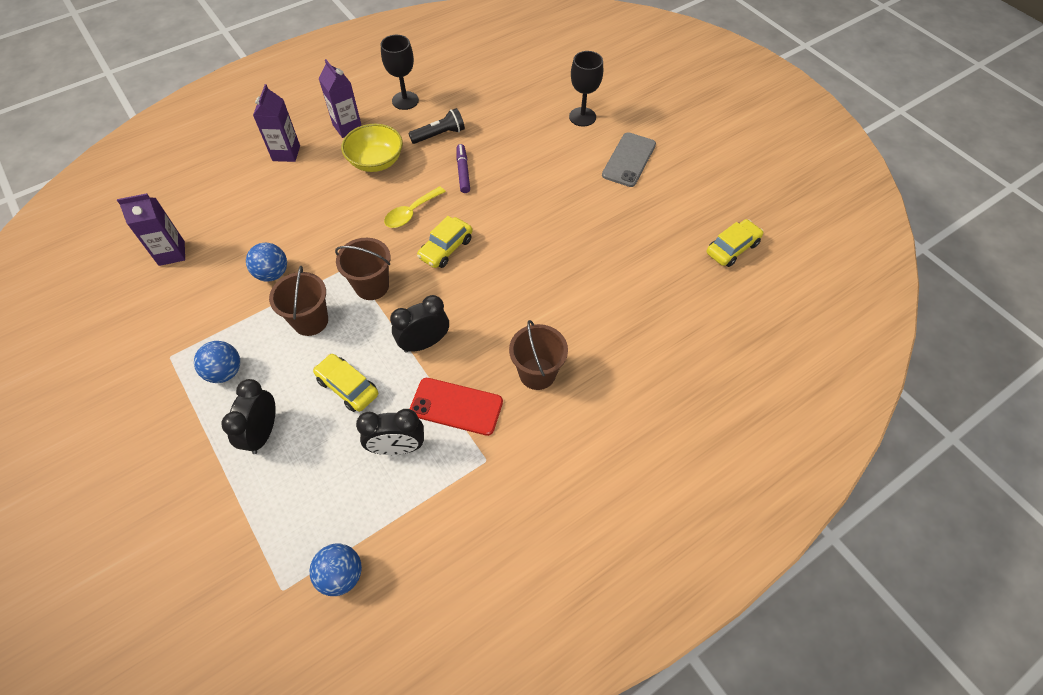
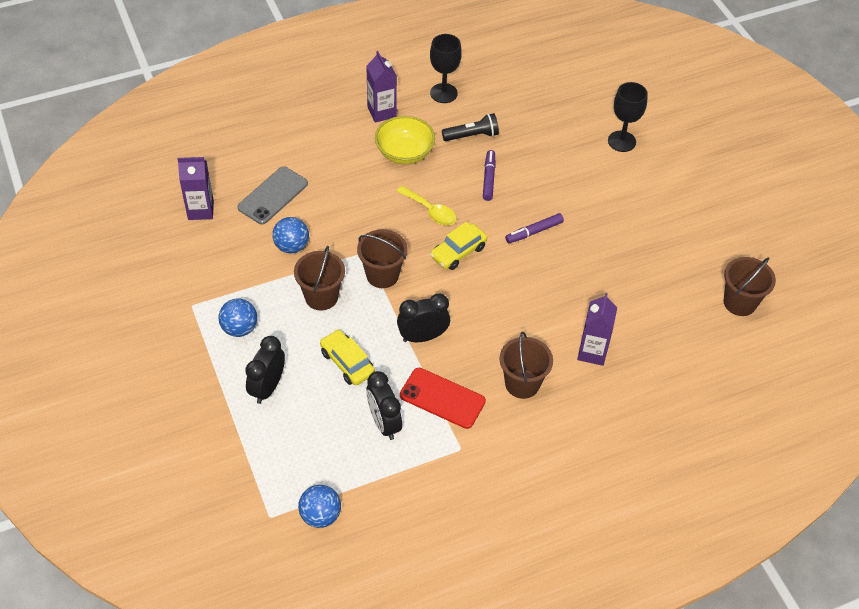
camera: 10 degrees right, 5 degrees down
(286, 153) = (318, 129): purple carton -> purple carton (592, 352)
(397, 448) = (384, 423): black clock -> black clock turned 60 degrees clockwise
(411, 213) = (430, 211): yellow spoon -> yellow spoon turned 105 degrees counterclockwise
(517, 215) = (534, 232): none -> purple marker
(629, 160) = (658, 195): grey phone -> grey phone (273, 195)
(732, 248) = (739, 302): yellow car -> brown bucket

